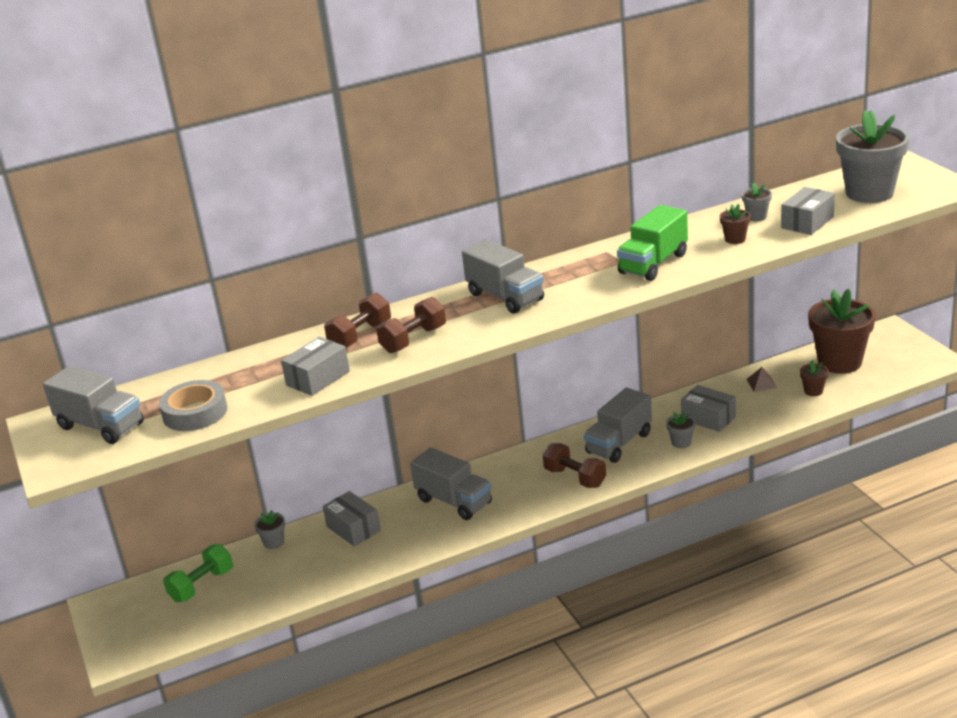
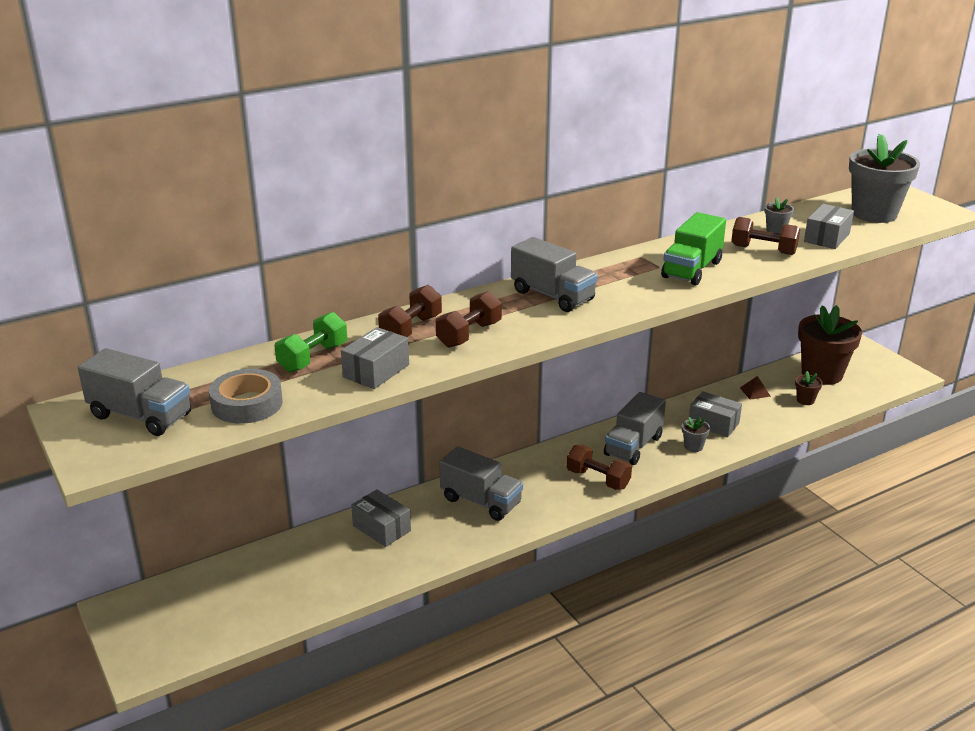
camera: 10 degrees left, 0 degrees up
(202, 585) = (227, 588): green dumbbell -> green dumbbell (313, 358)
(274, 542) = (299, 542): grey flower pot -> none
(735, 239) = (763, 250): brown flower pot -> brown dumbbell

